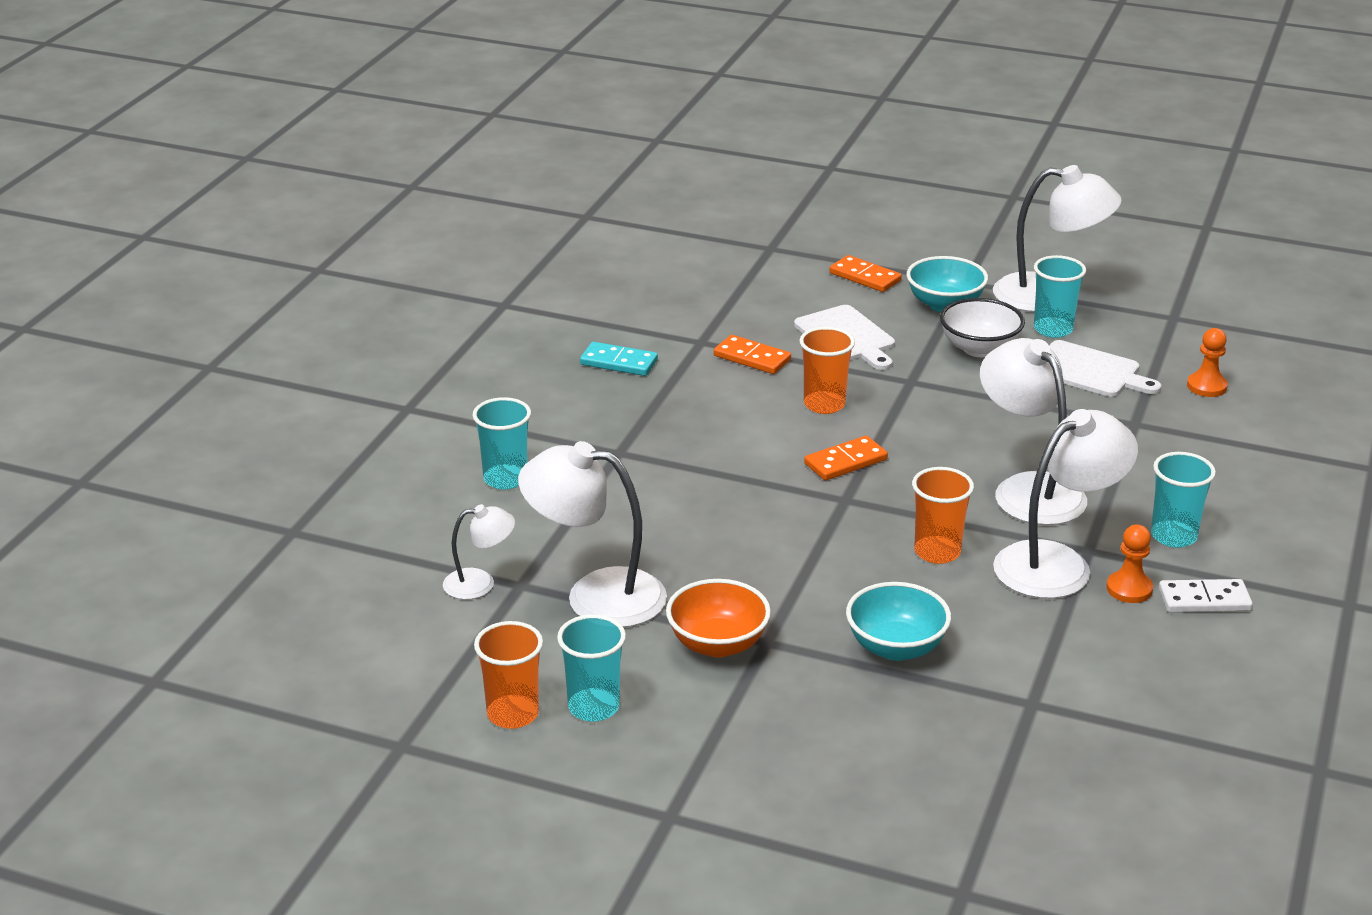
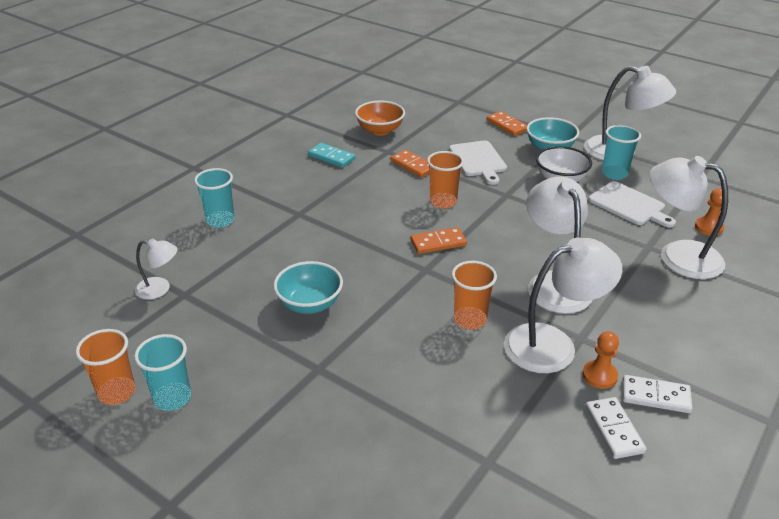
camera: 15 degrees right, 5 degrees up
(596, 595) = (226, 311): white lamp -> white lamp (677, 256)
(718, 644) = (283, 364): orange bowl -> orange bowl (380, 130)
(896, 647) = (406, 391): turquoise bowl -> turquoise bowl (310, 304)
(1167, 643) = (613, 429): none -> white domino
(1173, 536) = (648, 338): turquoise cup -> none

